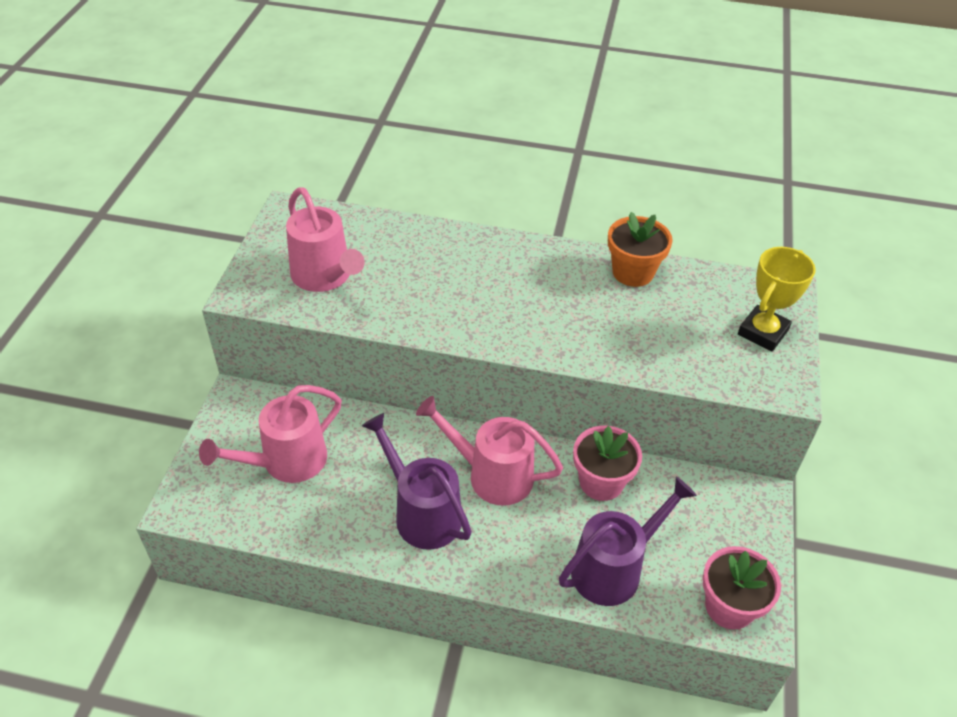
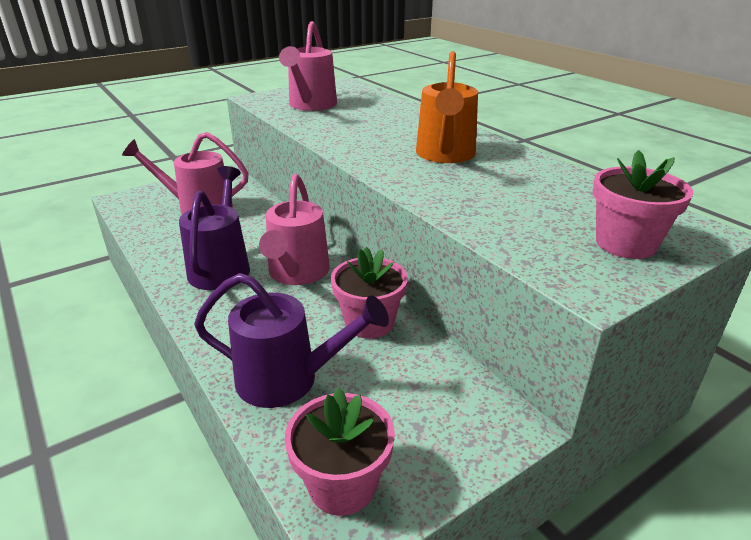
camera: 45 degrees right, 15 degrees down
(491, 475) = (297, 274): pink watering can -> pink watering can turned 150 degrees counterclockwise
(550, 293) = (445, 155): none -> orange watering can
(633, 272) = (539, 169): orange flower pot -> none
(763, 332) = (625, 244): yellow trophy -> pink flower pot

